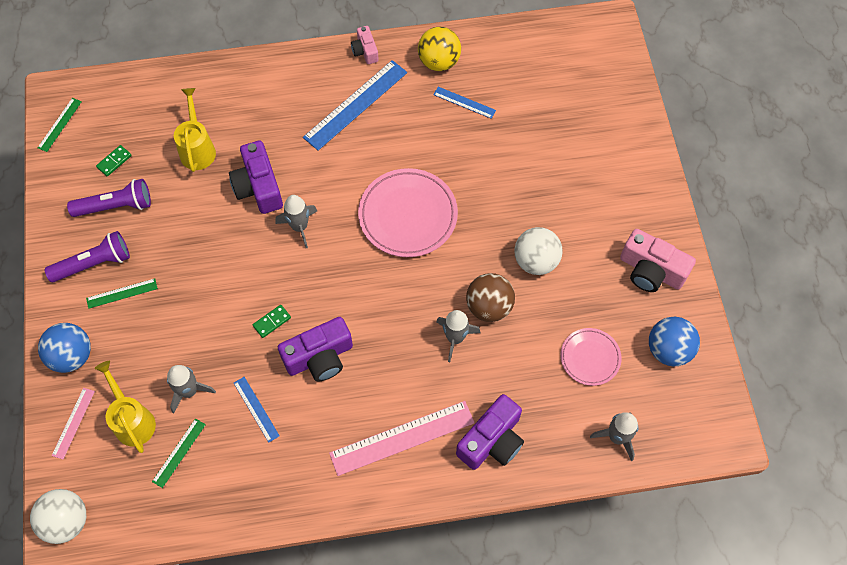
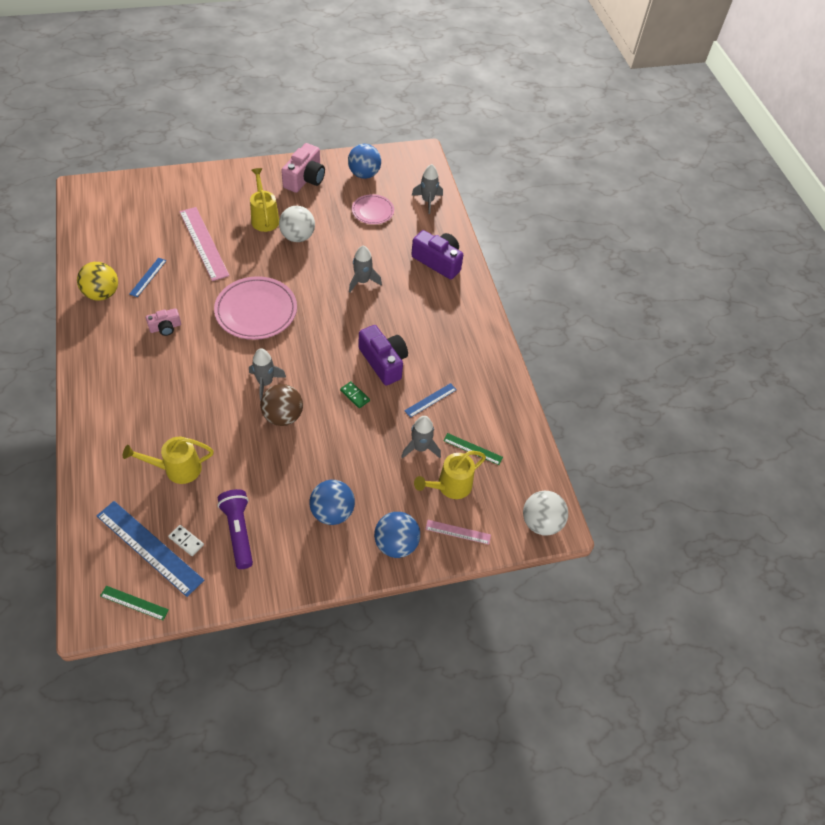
camera: 100 degrees left, 10 degrees down
(94, 264) = (302, 541): purple flashlight -> none
(114, 161) = (186, 541): green domino -> white domino
(122, 293) = (332, 512): green ruler -> blue ball
(258, 187) = (223, 416): purple camera -> none
(356, 105) = (141, 350): blue ruler -> blue ruler (149, 547)
(365, 51) = (81, 345): pink camera -> pink camera (165, 327)
(402, 438) = (442, 310): pink ruler -> pink ruler (204, 243)
(489, 306) = (336, 263): brown ball -> brown ball (283, 416)
(569, 221) = (264, 218): none -> yellow watering can

